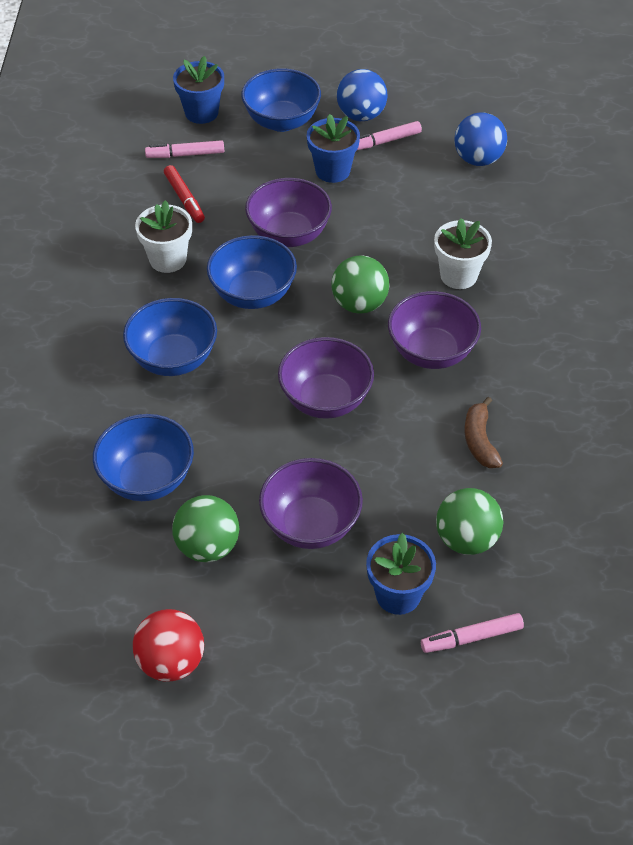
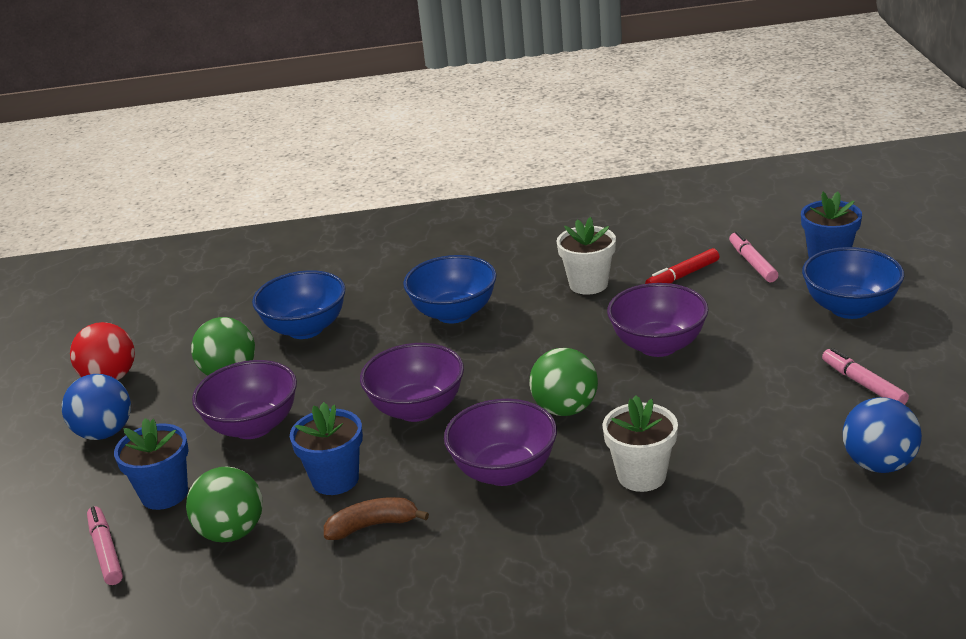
camera: 85 degrees right, 20 degrees down
(253, 294) = (556, 340): blue bowl -> none
(332, 171) = (783, 356): blue flower pot -> blue flower pot (335, 479)
(361, 115) = (902, 359): blue ball -> blue ball (104, 433)

